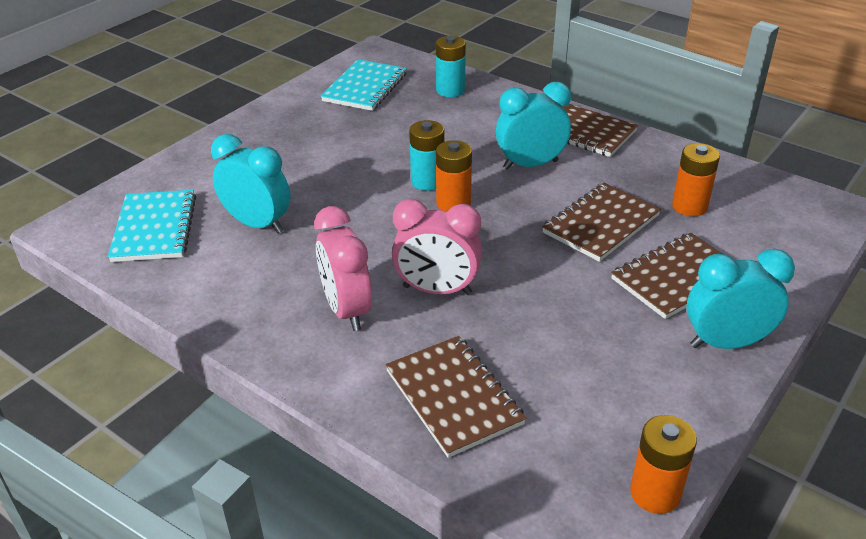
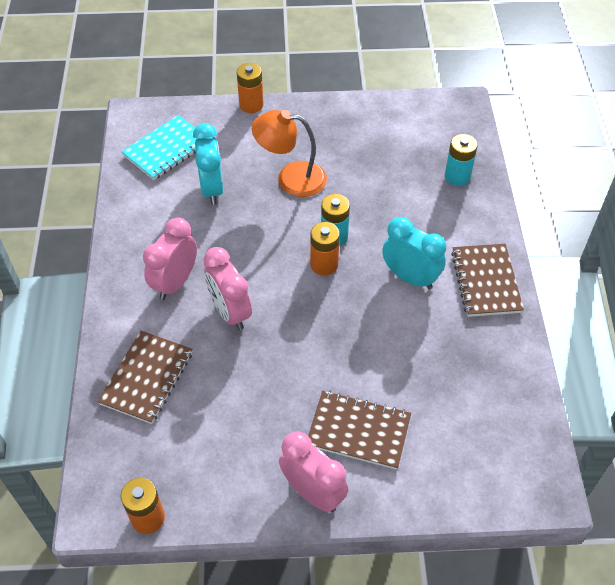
camera: 50 degrees right, 15 degrees up
(320, 171) = (291, 178): none -> orange lamp
(365, 87) = (409, 131): turquoise notebook -> none
(601, 224) = (379, 356): brown notebook -> none
(689, 206) = (453, 396): orange battery -> orange battery (251, 105)
(726, 343) = (313, 492): turquoise clock -> pink clock

